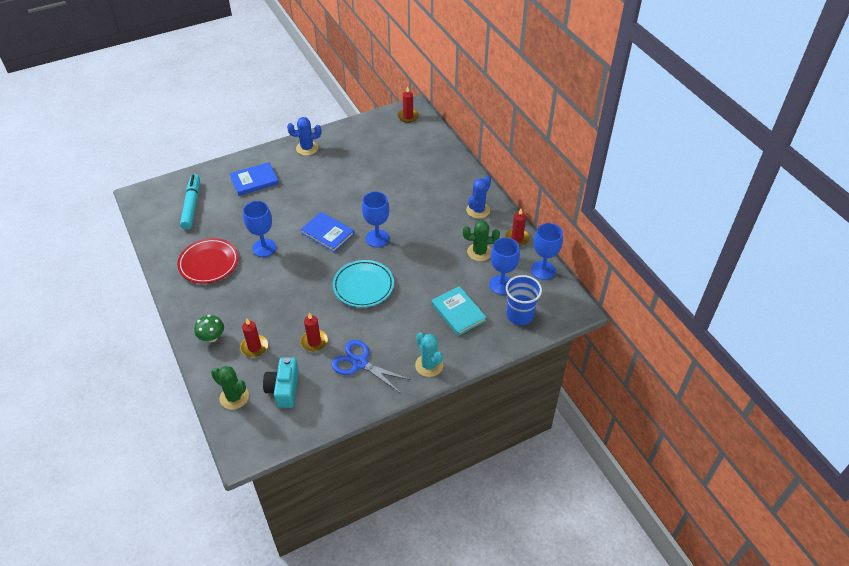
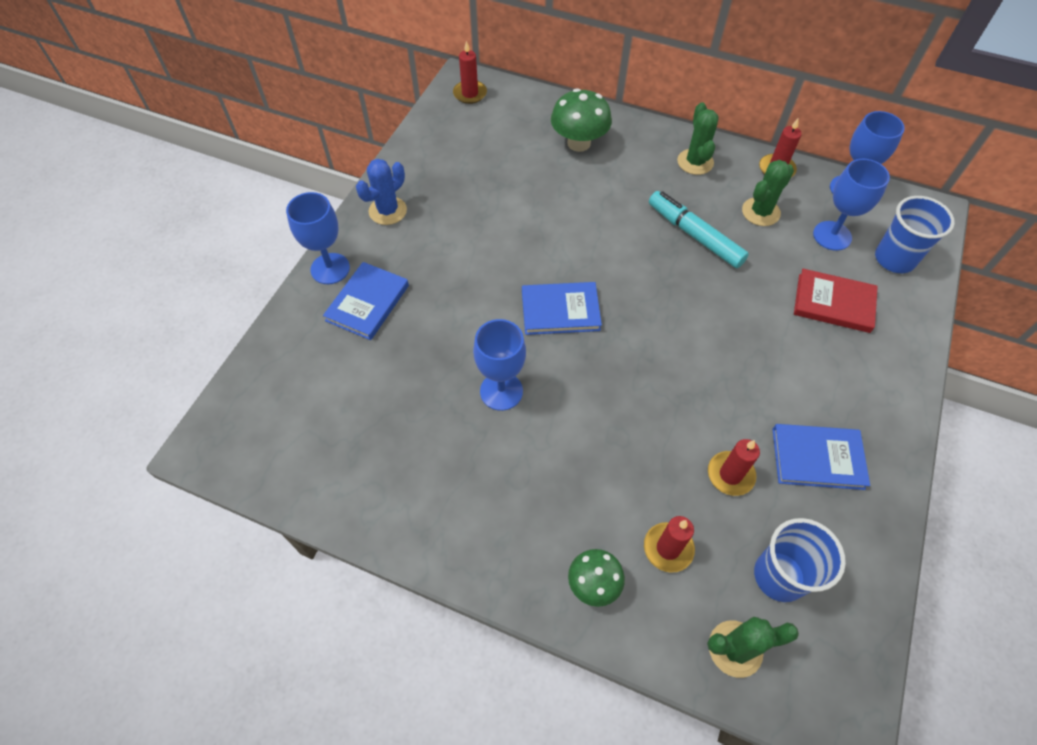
camera: 40 degrees left, 10 degrees up
(192, 205) = (315, 403): turquoise marker -> turquoise marker (695, 235)
(209, 263) = (449, 473): red plate -> none
(284, 389) = (779, 576): turquoise camera -> blue cup
(359, 363) = (817, 458): blue scissors -> blue book
(363, 286) = (691, 350): turquoise plate -> none
(377, 238) = (629, 274): blue goblet -> blue goblet (330, 269)
(429, 365) = (890, 396): turquoise cactus -> none
(431, 168) = (578, 143): none -> green mushroom
(458, 312) = (833, 303): turquoise book -> red book
(478, 210) = (695, 162): blue cactus -> green cactus

